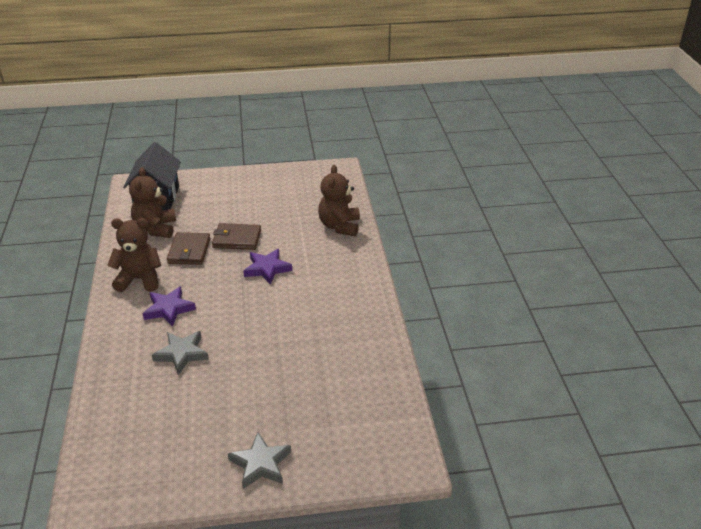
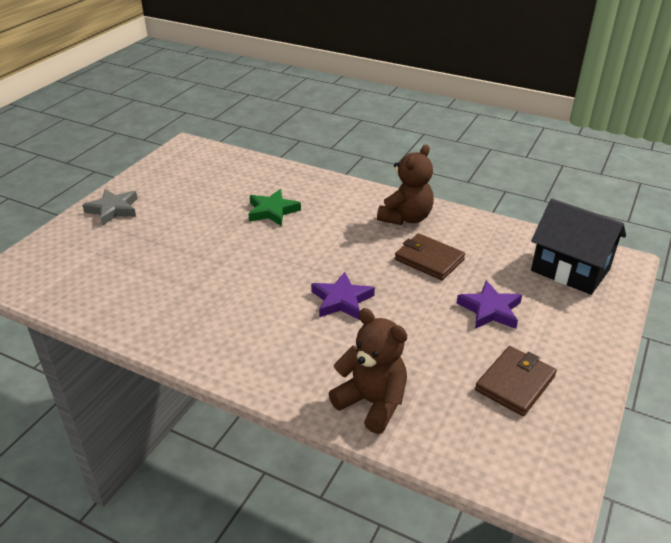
camera: 125 degrees right, 0 degrees up
(156, 229) = (495, 251): brown teddy bear -> none
(169, 309) = (341, 221): purple star -> purple star (490, 310)
(182, 354) = (272, 211): grey star -> green star
(237, 239) = (423, 300): brown wallet -> brown wallet (515, 383)

